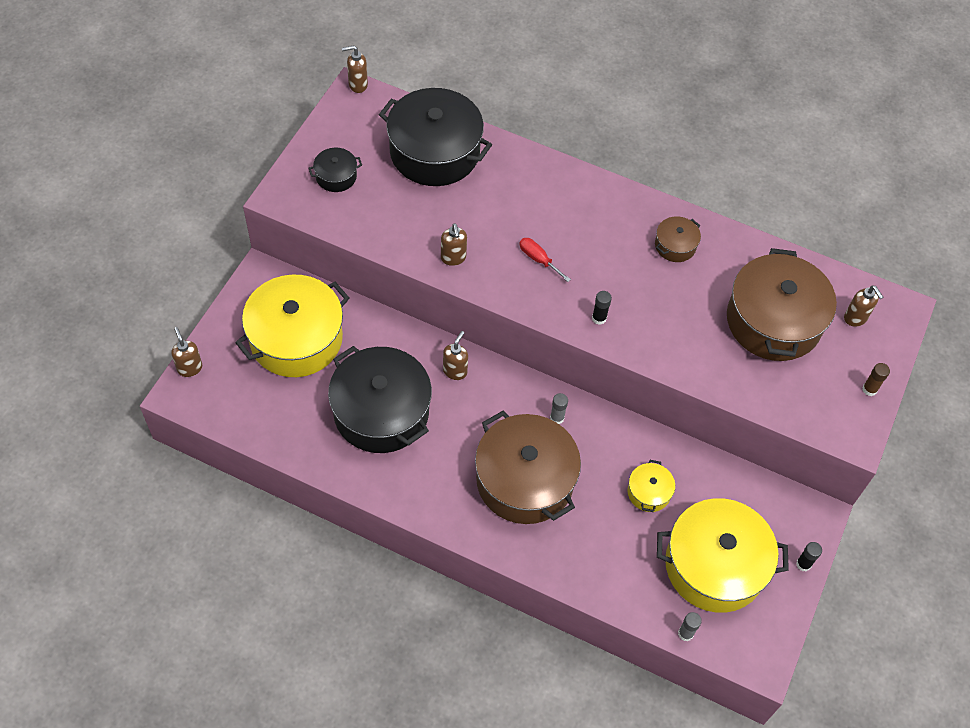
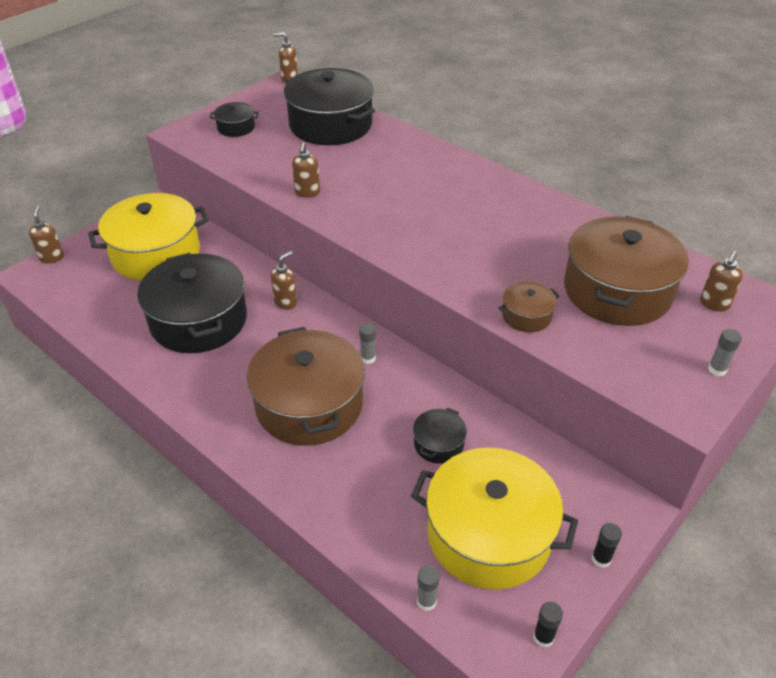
camera: 20 degrees right, 15 degrees down
(538, 259) = (388, 206): red screwdriver -> none
(599, 318) = (427, 257): black glue stick -> black glue stick (543, 637)
(649, 492) = (438, 444): yellow pot -> black pot
(675, 245) = (530, 217): brown pot -> brown pot (526, 316)
(855, 318) = (714, 304): brown soap dispenser -> brown soap dispenser turned 45 degrees clockwise
(869, 389) = (717, 369): brown glue stick -> grey glue stick

